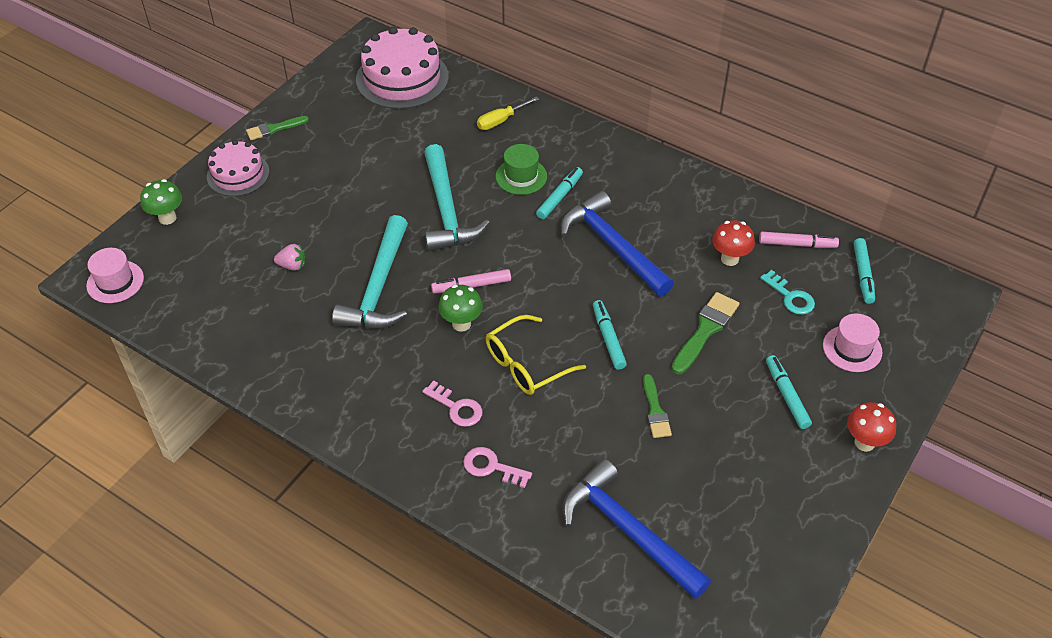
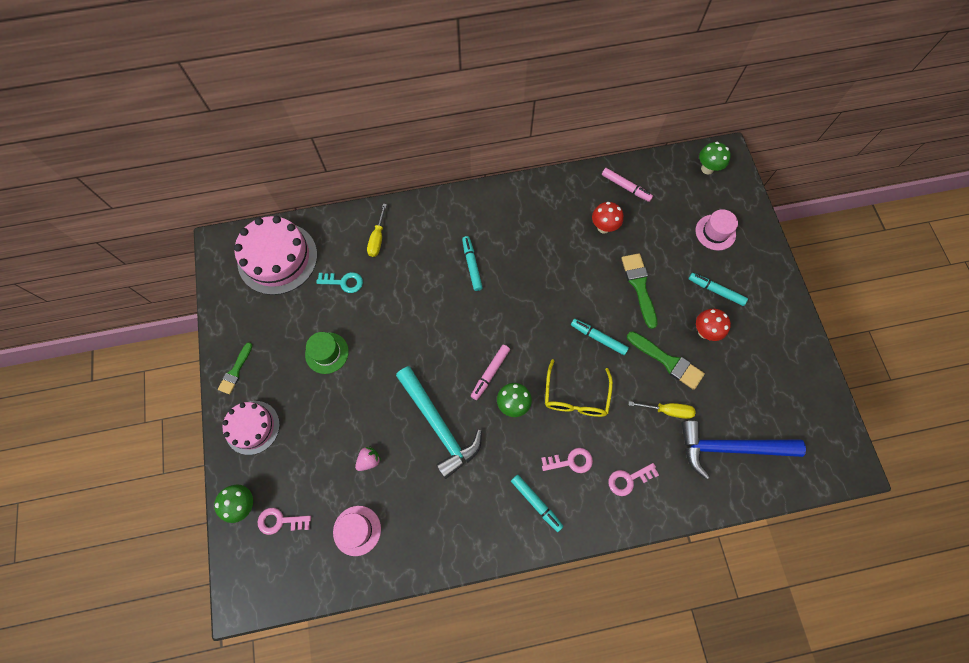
camera: 45 degrees left, 20 degrees up
(115, 282) = (266, 584): pink hat -> pink hat (357, 530)
(177, 250) = (280, 521): none -> pink key
(447, 210) = (417, 333): turquoise hammer -> none
(521, 176) = (434, 270): green hat -> green hat (327, 353)
(603, 448) = (668, 410): none -> yellow screwdriver
(612, 246) = (536, 274): blue hammer -> none
(655, 410) = (667, 361): green brush -> green brush, size x1.53
(790, 297) = (656, 225): turquoise key -> turquoise key (344, 282)
(797, 244) = (626, 187): pink marker -> pink marker turned 75 degrees clockwise
(863, 275) = (675, 179): turquoise marker -> turquoise marker (536, 503)
(864, 442) = (775, 285): red mushroom -> red mushroom (705, 332)
(914, 291) = (707, 169): none -> green mushroom

